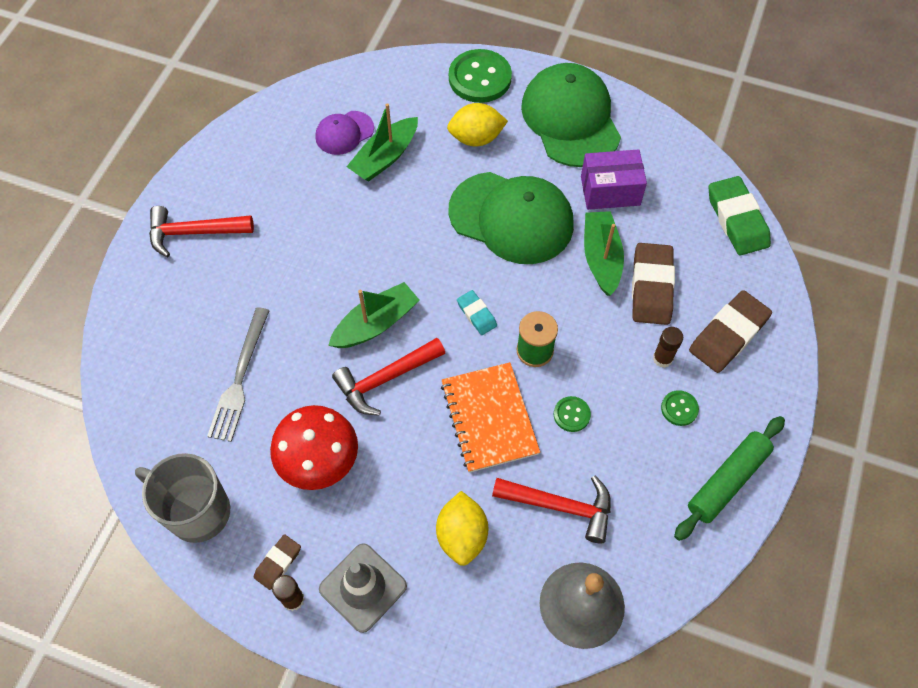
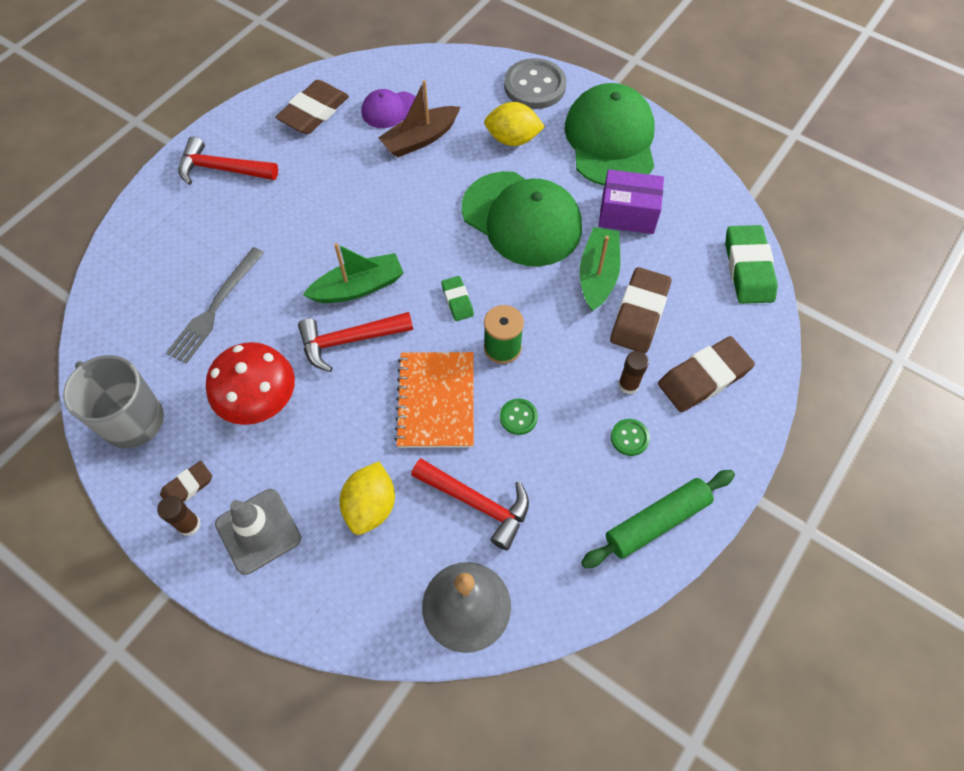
camera: 15 degrees right, 0 degrees up
(267, 151) = (314, 112): none -> brown eraser
(385, 157) = (420, 139): green boat -> brown boat
(476, 314) = (457, 300): turquoise eraser -> green eraser
(480, 78) = (534, 86): green button -> grey button

